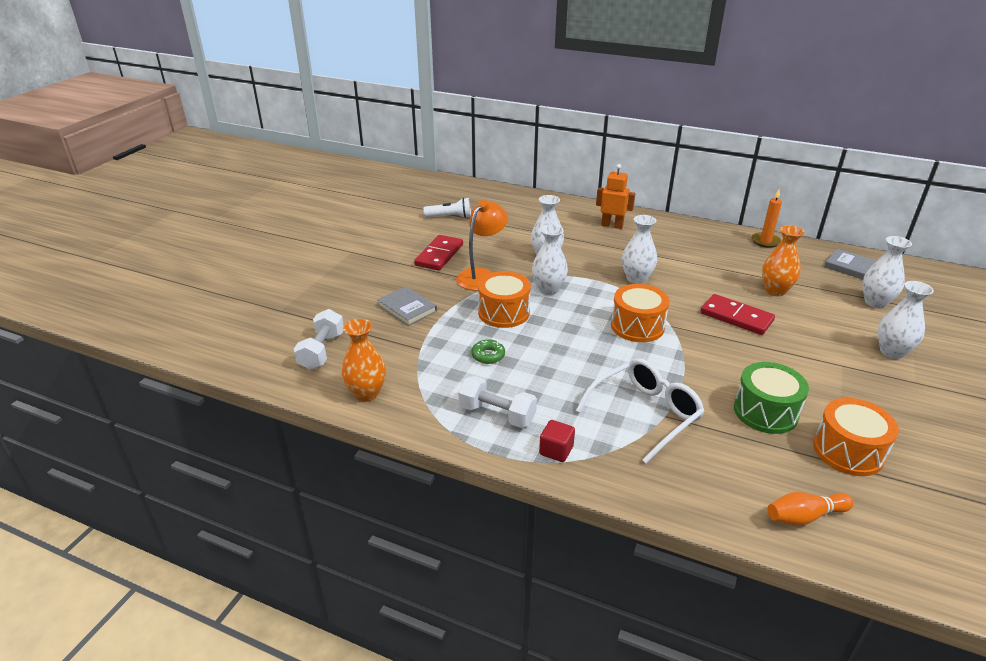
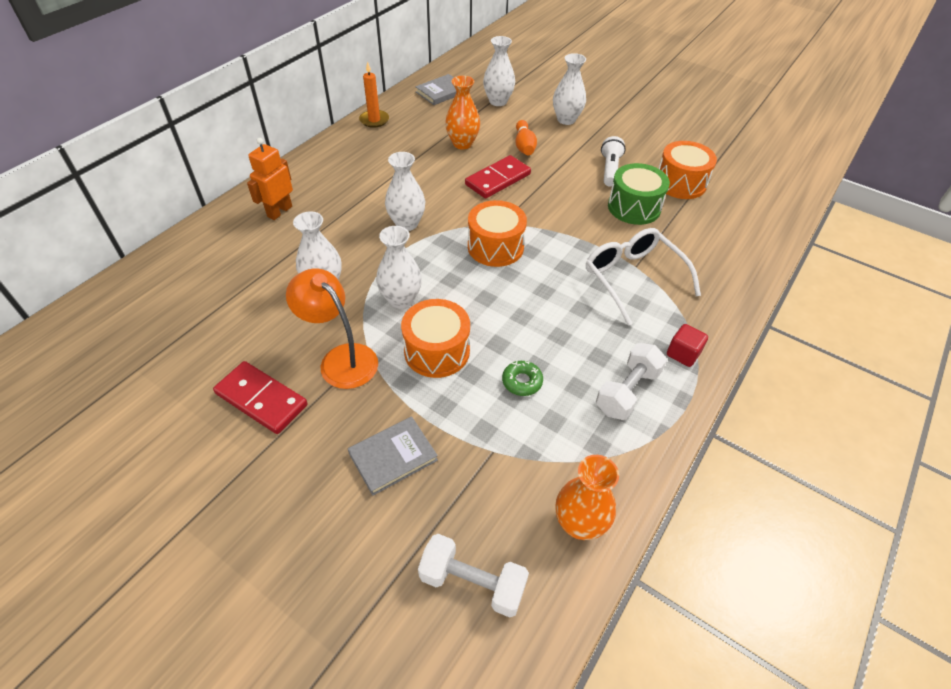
camera: 80 degrees left, 15 degrees up
(450, 217) = (148, 369): white flashlight -> white flashlight (610, 169)
(804, 516) = (749, 227): orange bowling pin -> orange bowling pin (524, 146)

